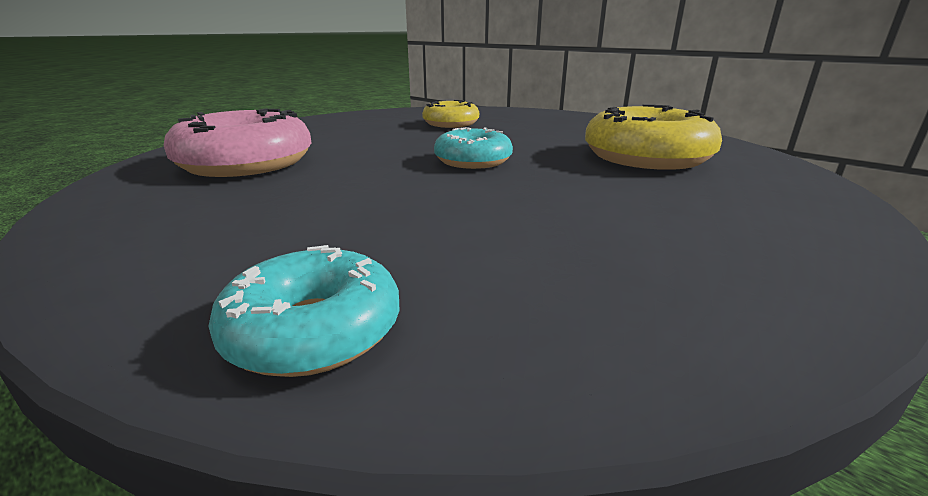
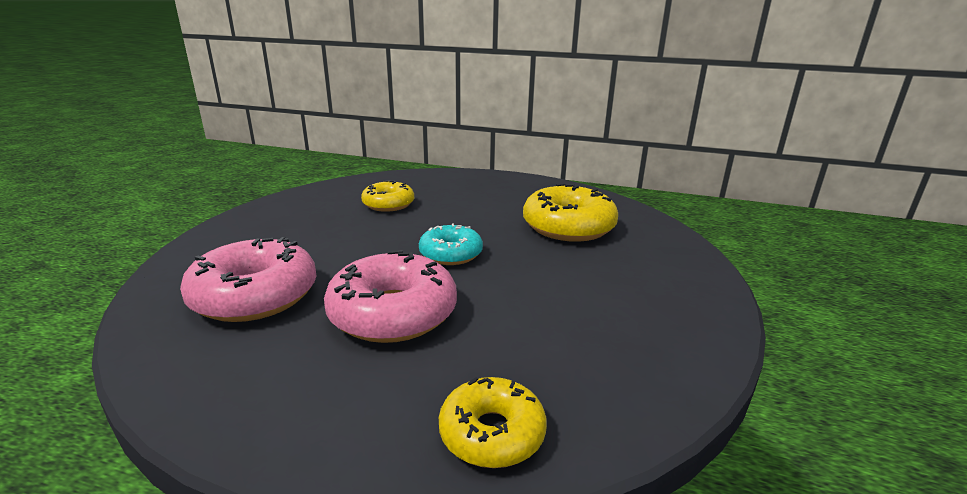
camera: 25 degrees left, 0 degrees up
(314, 330) = (492, 433): turquoise donut -> yellow donut
(351, 194) = (393, 313): none -> pink donut

